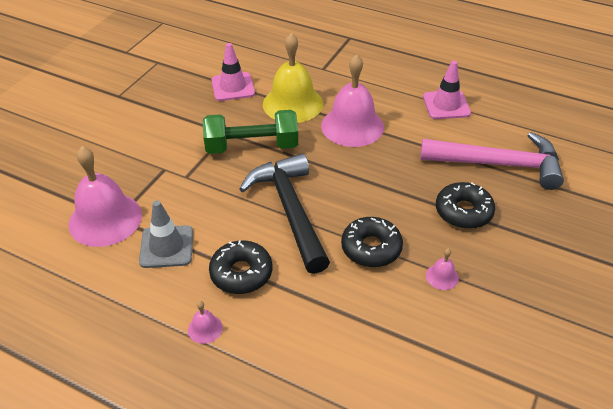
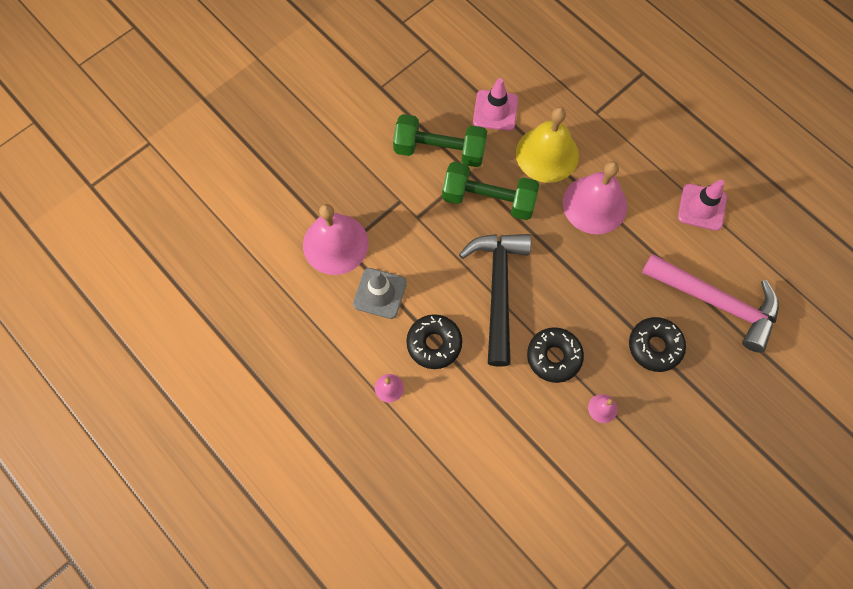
camera: 20 degrees right, 25 degrees up
(191, 124) = (439, 150): none -> green dumbbell

